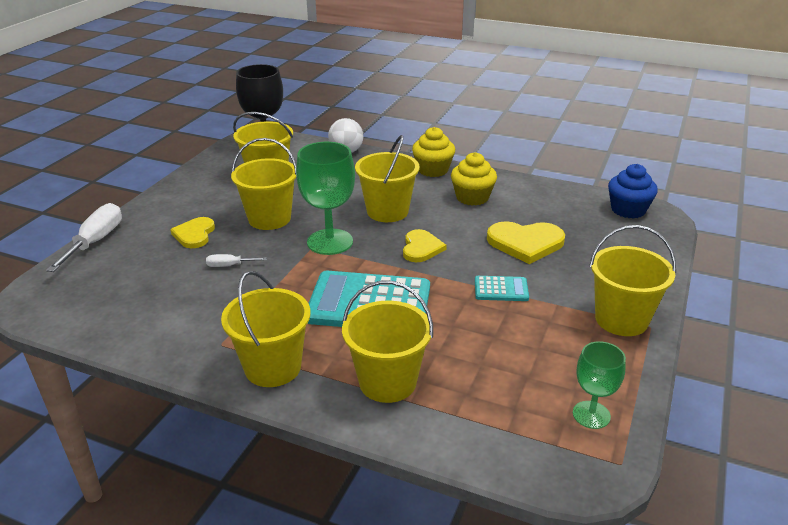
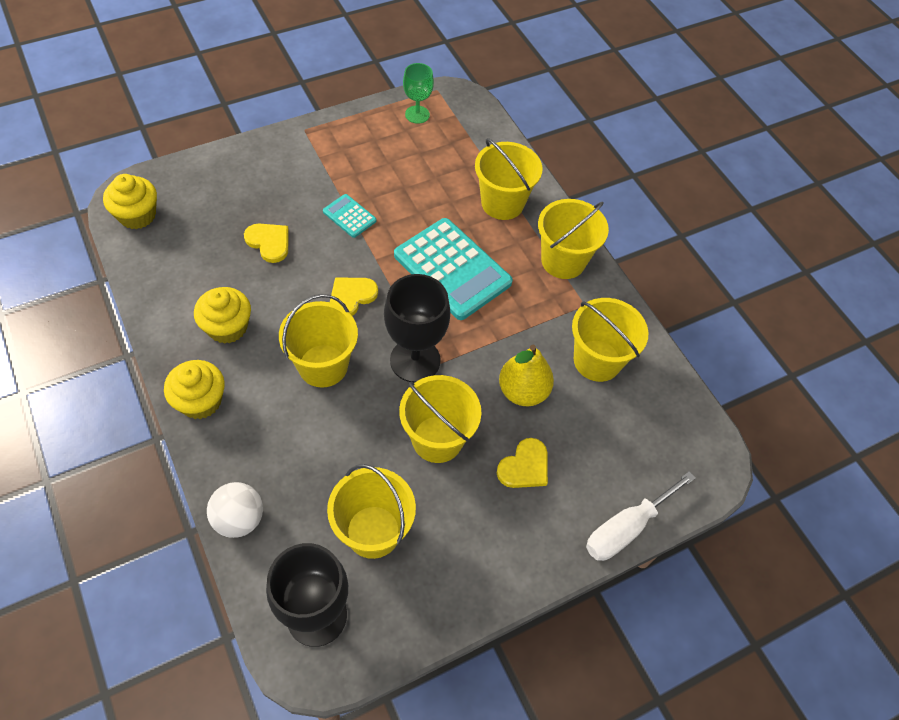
camera: 145 degrees left, 25 degrees up
(229, 265) = (523, 391): white screwdriver -> yellow pear
(330, 242) = (415, 360): green goblet -> black goblet
(525, 243) = (269, 242): yellow heart -> yellow heart, size x0.66
(621, 319) = (312, 144): yellow bucket -> yellow bucket (597, 360)
(628, 210) = (137, 215): blue cupcake -> yellow cupcake

